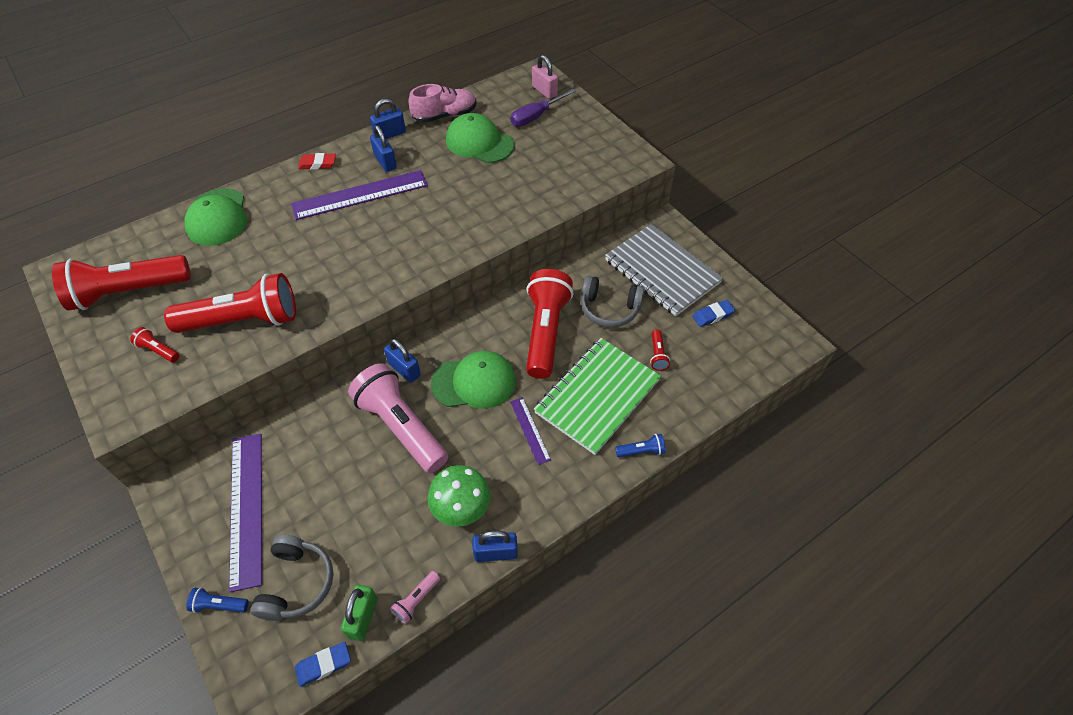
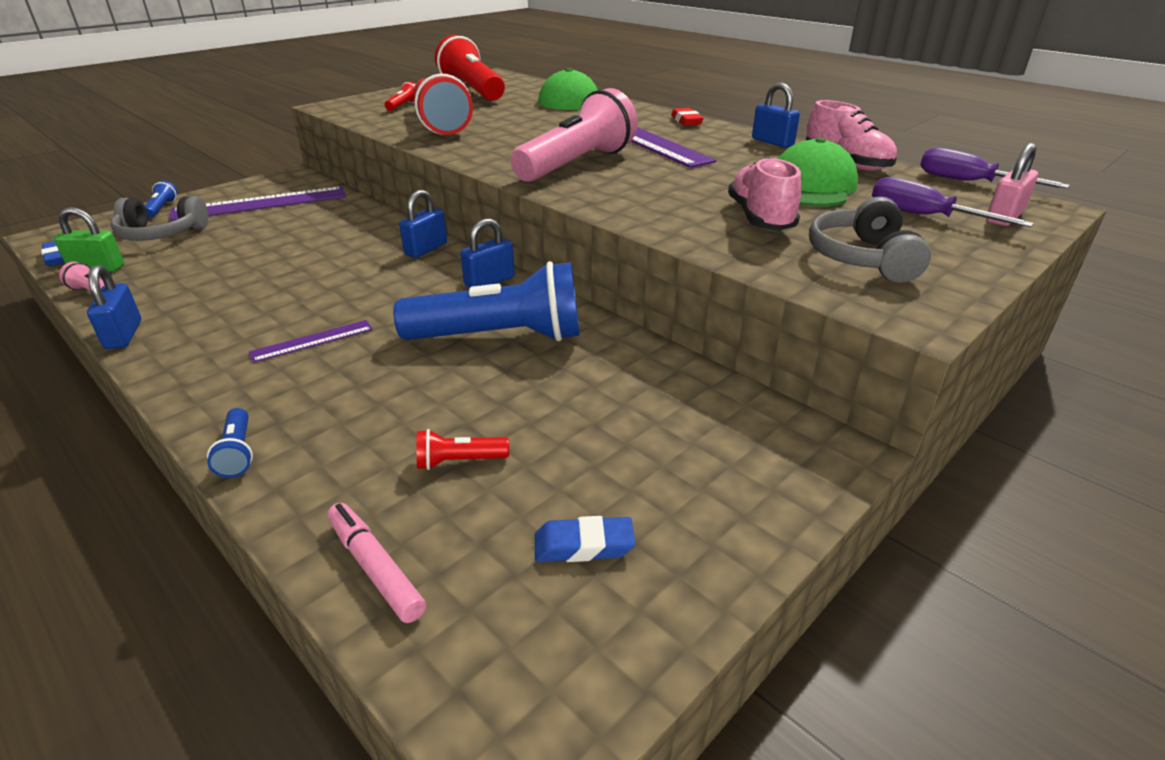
camera: 80 degrees right, 20 degrees down
(385, 162) = (717, 145): blue padlock -> blue padlock (489, 281)
(401, 427) = (339, 257): pink flashlight -> pink flashlight (576, 164)
(461, 507) = (205, 305): green mushroom -> none
(474, 382) = (403, 292): green cap -> none
(493, 82) = (969, 182): none -> purple screwdriver
(522, 176) = (760, 218): none -> pink shoe
(545, 332) = (500, 337): red flashlight -> blue flashlight
(597, 396) = (366, 396): green notebook -> none
(609, 309) = (565, 395): grey headphones -> grey headphones (862, 258)
(661, 271) = (688, 456): grey notebook -> none
(713, 315) = (583, 545): blue eraser -> blue eraser turned 60 degrees counterclockwise
(722, 385) = (375, 568): none -> pink marker

